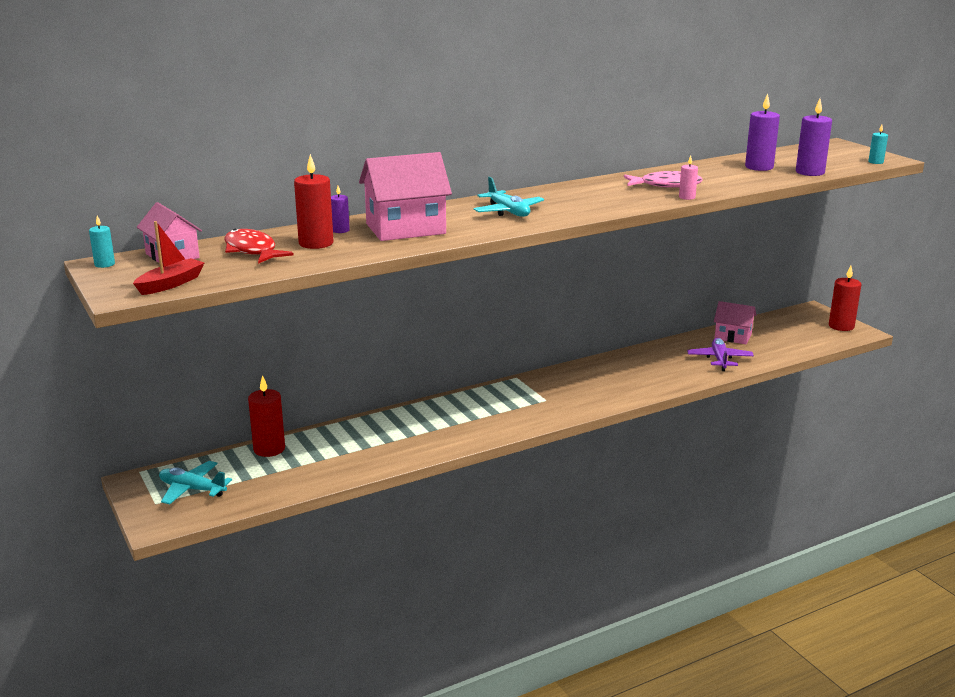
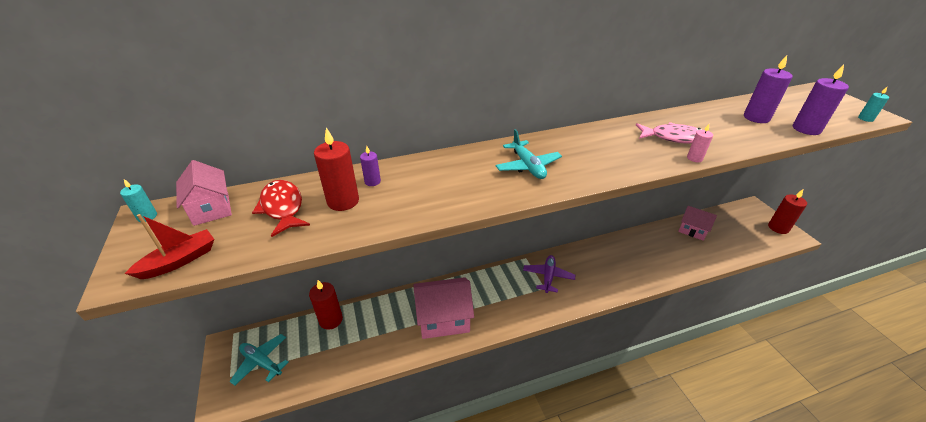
camera: 10 degrees right, 15 degrees up
(405, 229) = (430, 185): pink house -> pink house (443, 319)
(719, 360) = (682, 256): purple plane -> purple plane (548, 277)

